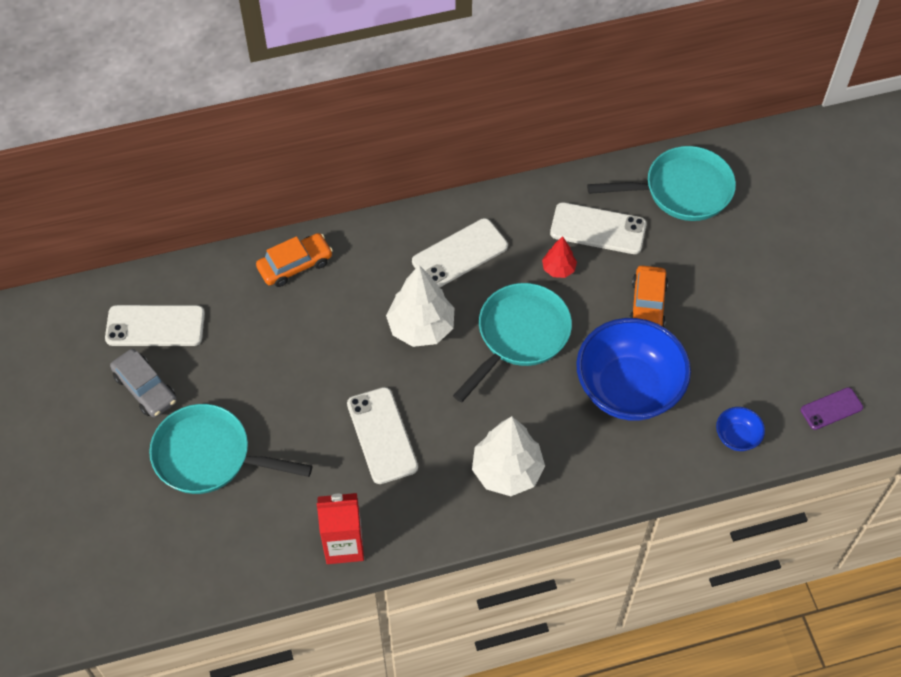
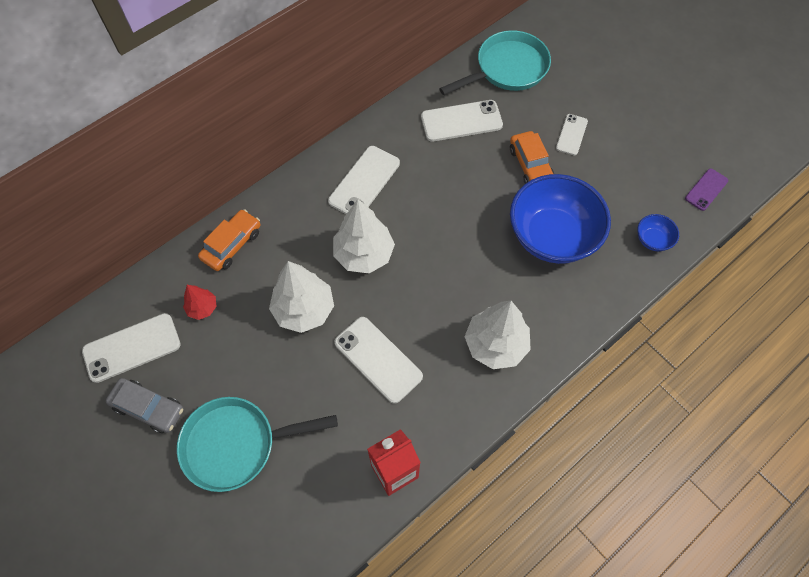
camera: 25 degrees left, 5 degrees up
(334, 357) = (304, 309): none -> white tree
(519, 335) = (446, 229): turquoise pan -> none
(558, 269) = (448, 164): red tree -> red tree (202, 308)
(713, 290) = (571, 135): none -> white phone

